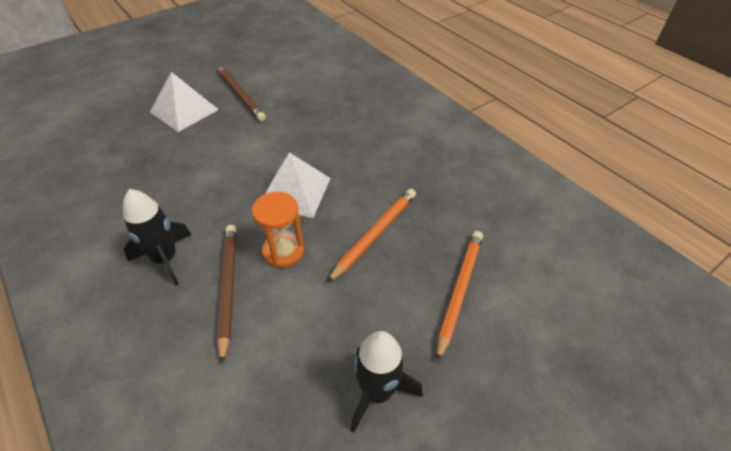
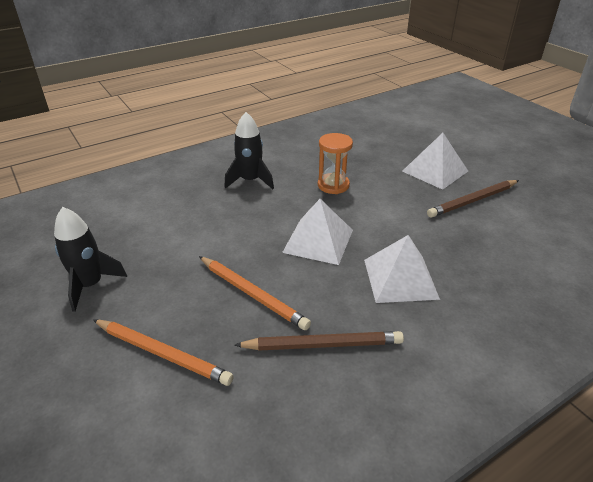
camera: 95 degrees right, 10 degrees down
(228, 288) = (214, 209): brown pencil -> brown pencil (323, 344)
(283, 251) = (244, 235): orange hourglass -> orange hourglass (333, 185)
(346, 143) = (400, 278): none -> white pyramid

